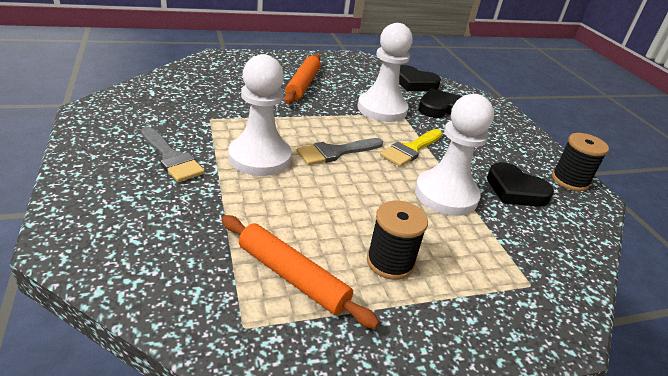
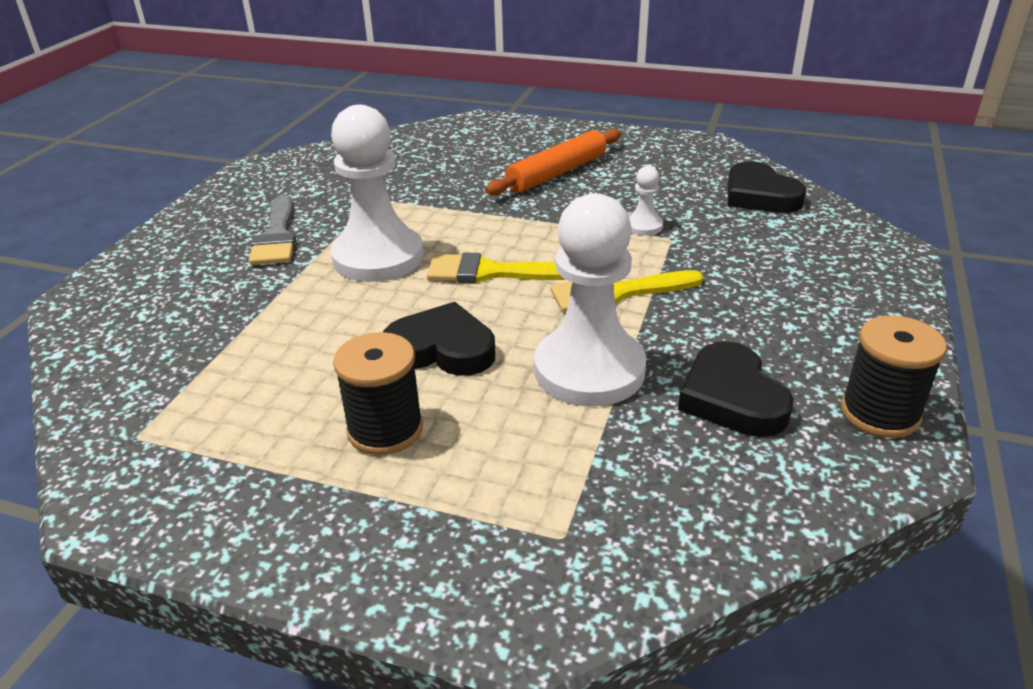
camera: 40 degrees right, 0 degrees up
(292, 276) = (246, 404): orange rolling pin -> none
(336, 152) = (490, 272): grey brush -> yellow brush
(382, 109) = (644, 226): white pawn -> white pawn, size x0.43
(440, 108) = (757, 242): black heart -> black heart (442, 349)

